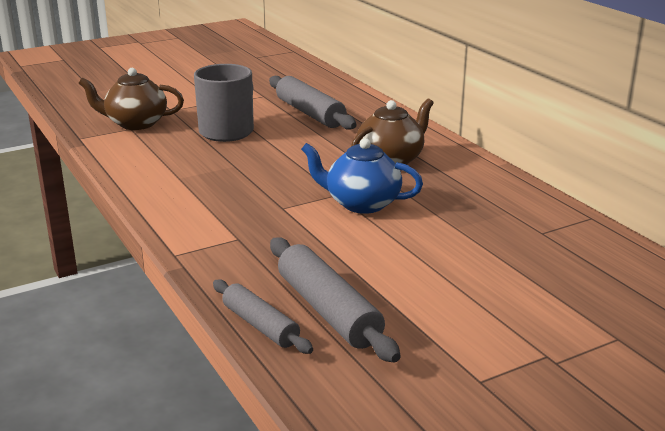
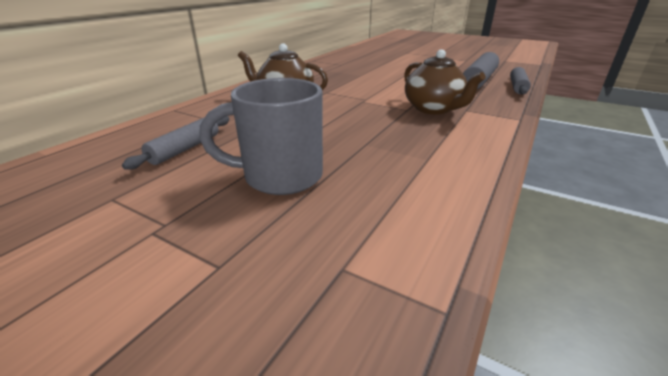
camera: 120 degrees left, 5 degrees up
(135, 123) = (317, 275): brown teapot -> brown teapot (433, 109)
(310, 113) = (185, 149): grey rolling pin -> grey rolling pin, size x0.64
(361, 203) = (365, 94): blue teapot -> none

